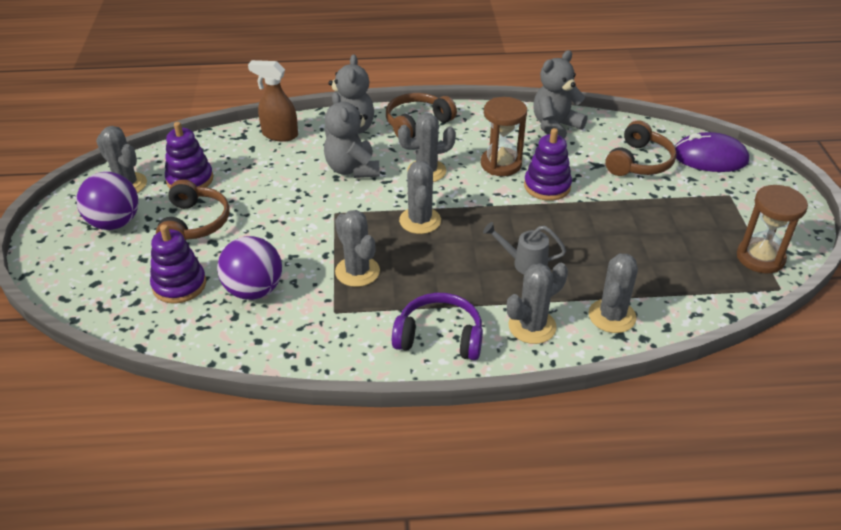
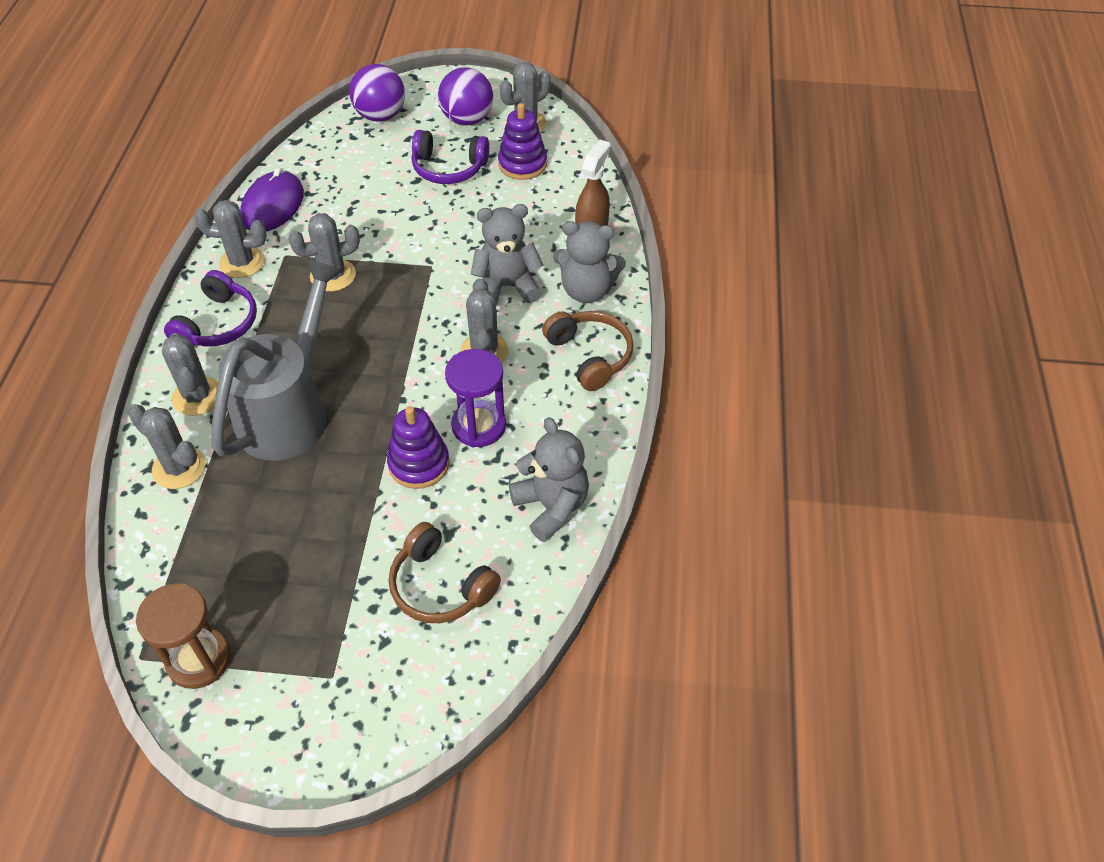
camera: 100 degrees right, 10 degrees up
(179, 285) = (363, 160): purple stacking toy -> none
(194, 223) = (448, 168): brown headphones -> purple headphones
(254, 290) = (336, 205): purple ball -> purple ball (380, 116)
(420, 221) = (394, 333): grey cactus -> grey cactus (242, 262)
(501, 164) = (479, 426): brown hourglass -> purple hourglass
(524, 263) = (290, 410): grey watering can -> grey watering can, size x2.37
(709, 157) = (425, 687): purple mouse -> purple mouse (273, 205)

